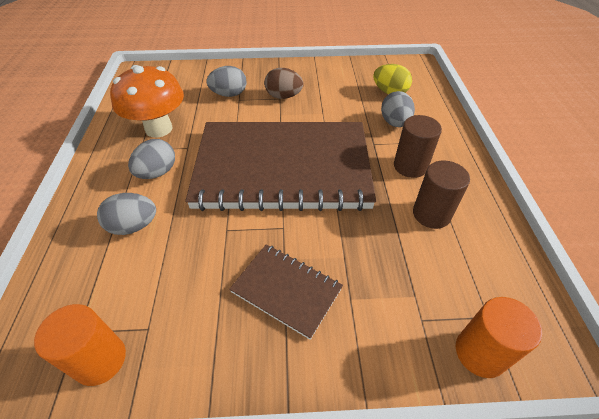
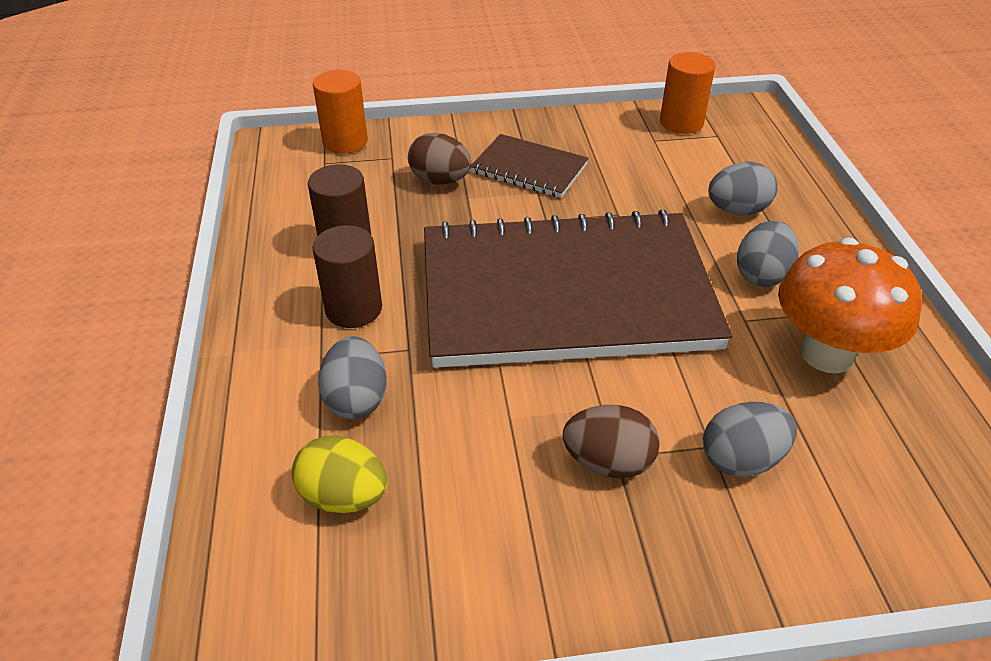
camera: 175 degrees right, 5 degrees down
(369, 279) = (440, 180): none -> brown egg

